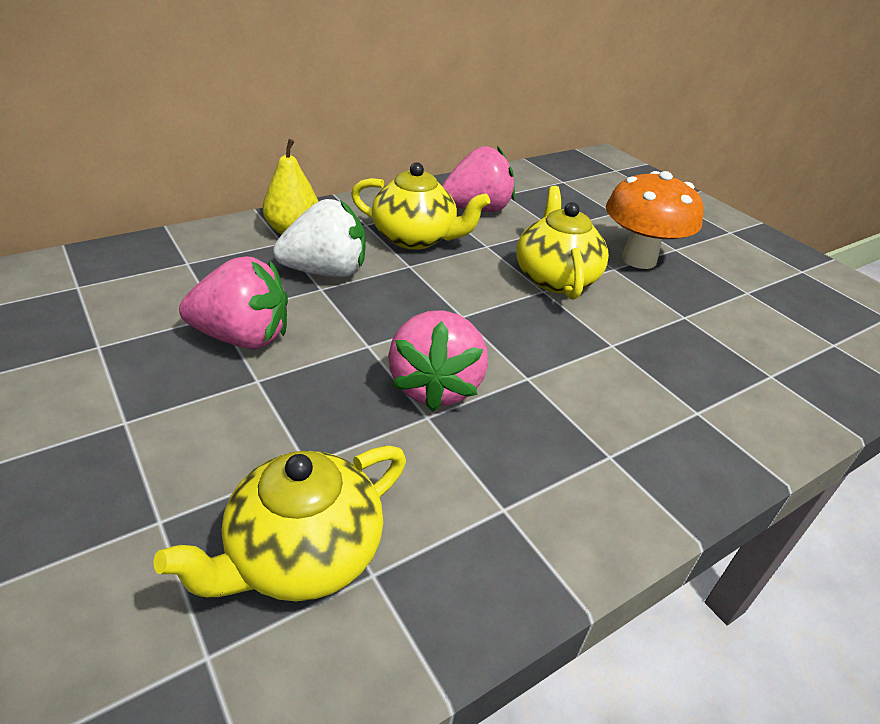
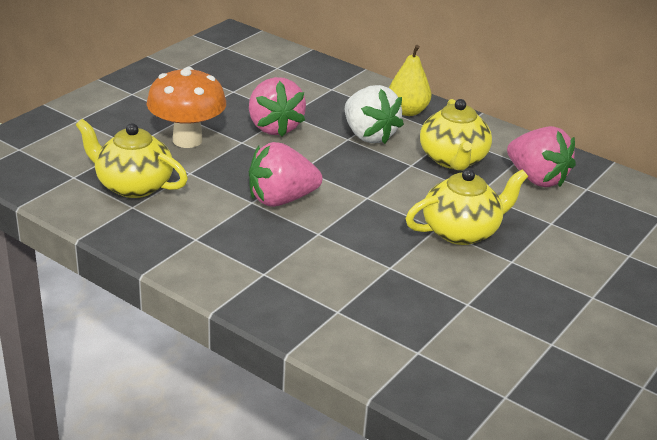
camera: 70 degrees right, 5 degrees down
(639, 259) = (543, 274): orange mushroom -> orange mushroom (187, 140)

